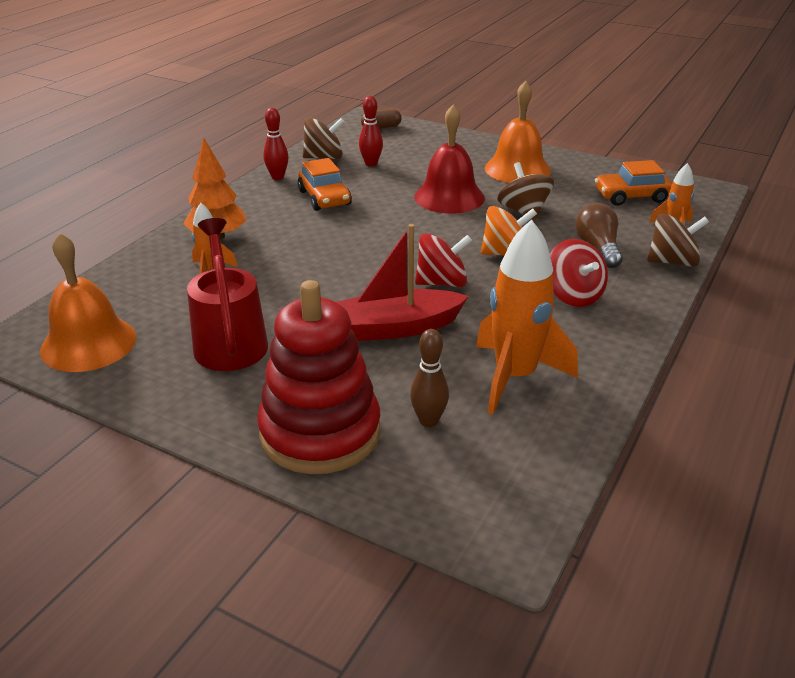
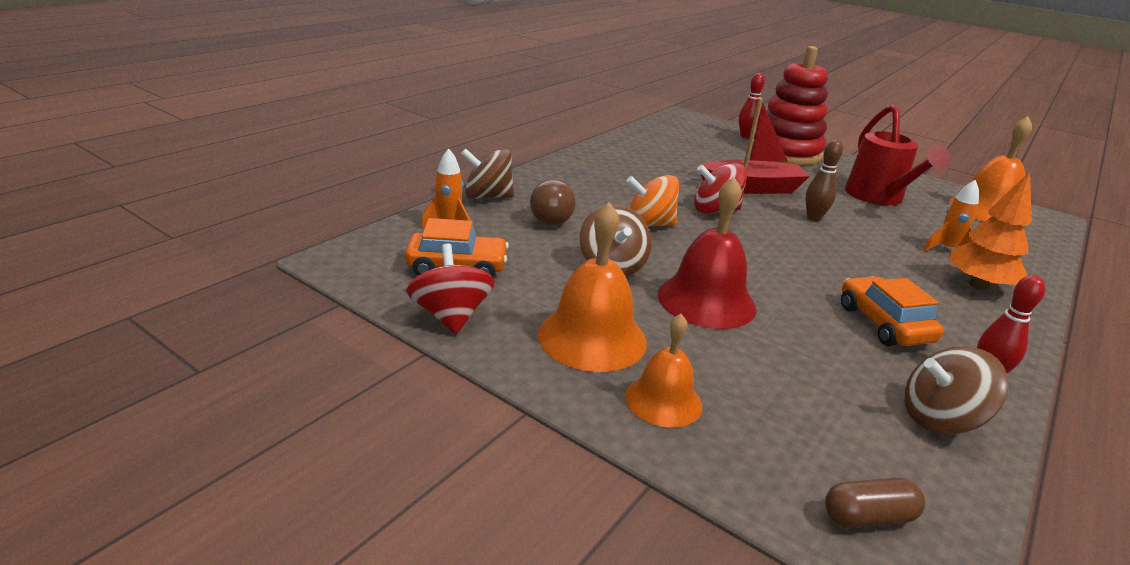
camera: 175 degrees left, 5 degrees down
(371, 164) = (844, 387): red bowling pin -> red bowling pin (745, 136)
(428, 421) = (722, 148): brown bowling pin -> brown bowling pin (813, 218)
(470, 149) = (663, 400): none -> orange bell
(515, 377) = (665, 155): orange rocket -> none
(573, 295) = (600, 187): red spinning top -> red spinning top (451, 316)

